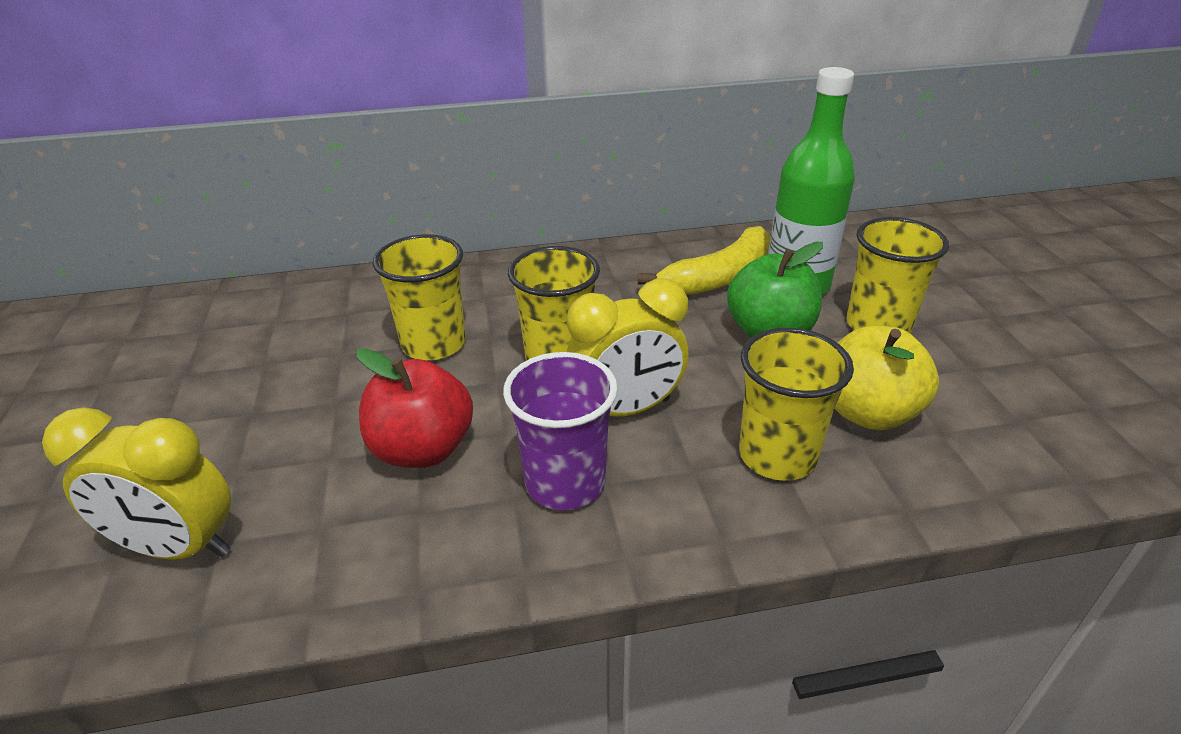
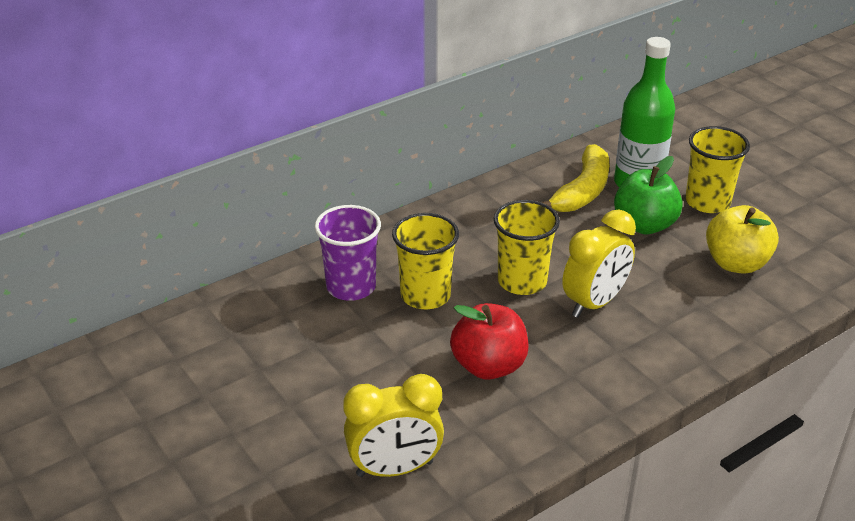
camera: 25 degrees left, 0 degrees up
(565, 483) = (594, 358): purple cup -> purple cup (351, 287)
(777, 455) = (702, 305): yellow cup -> none

